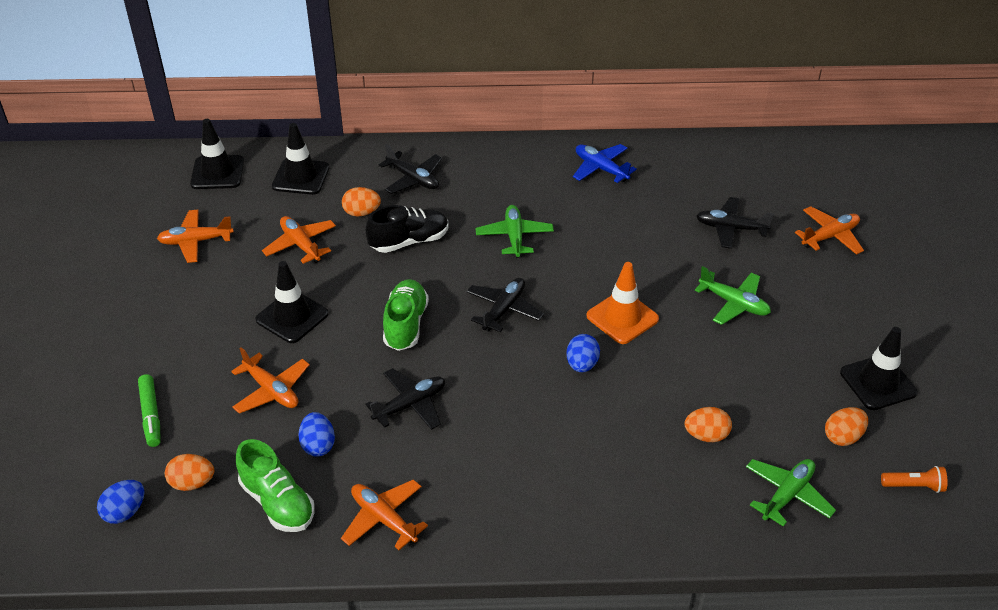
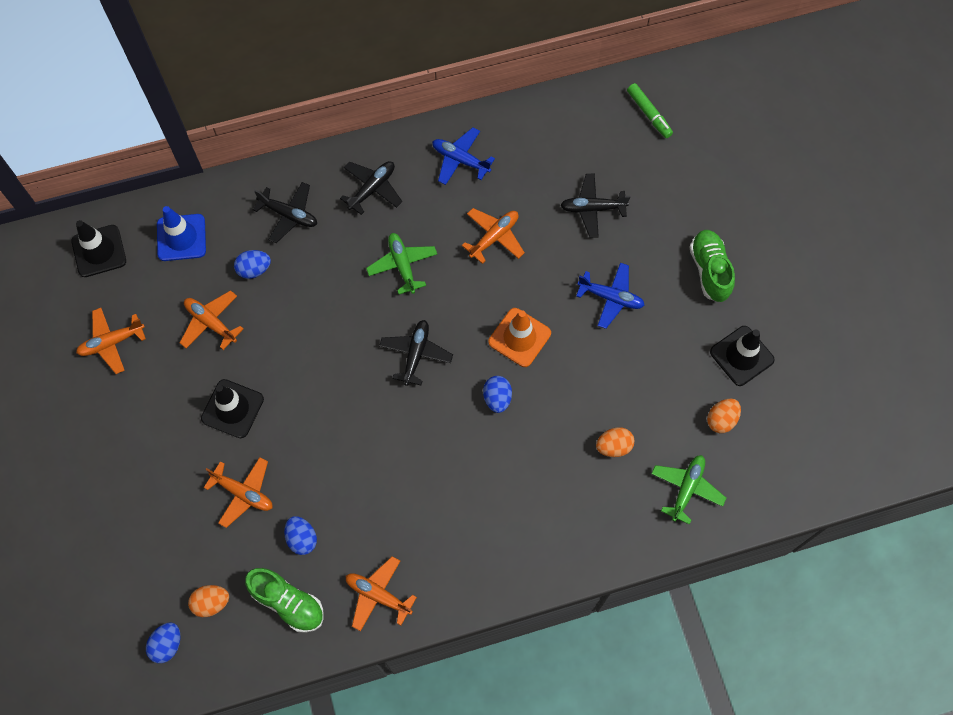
camera: 15 degrees left, 25 degrees up
(151, 415) = (149, 545): green marker -> green marker (649, 114)
(301, 177) = (181, 237): black traffic cone -> blue traffic cone
(362, 213) = (254, 269): orange egg -> blue egg
(405, 325) = (335, 392): green shoe -> green shoe (709, 270)
(409, 241) = (309, 294): black shoe -> none
(410, 405) = (365, 477): black plane -> black plane (372, 188)
(734, 303) = (611, 297): green plane -> blue plane
(830, 236) = (680, 197): orange plane -> orange plane (494, 237)
(914, 486) = (782, 454): orange flashlight -> none

